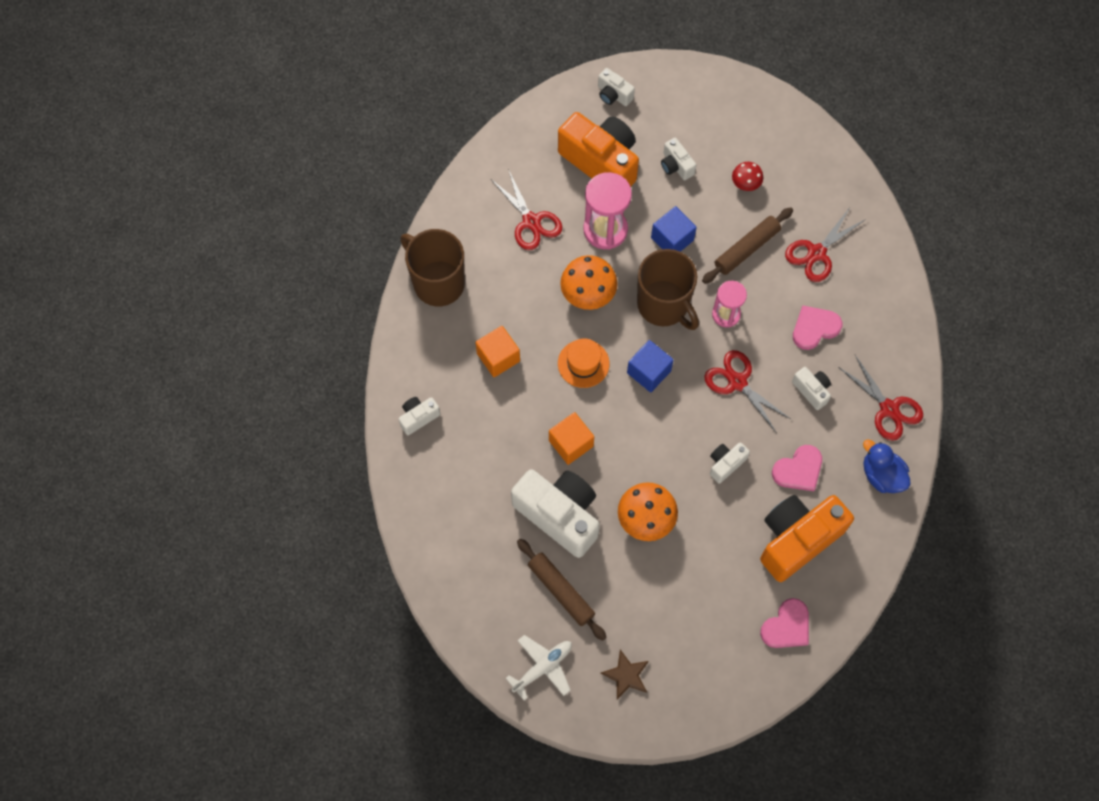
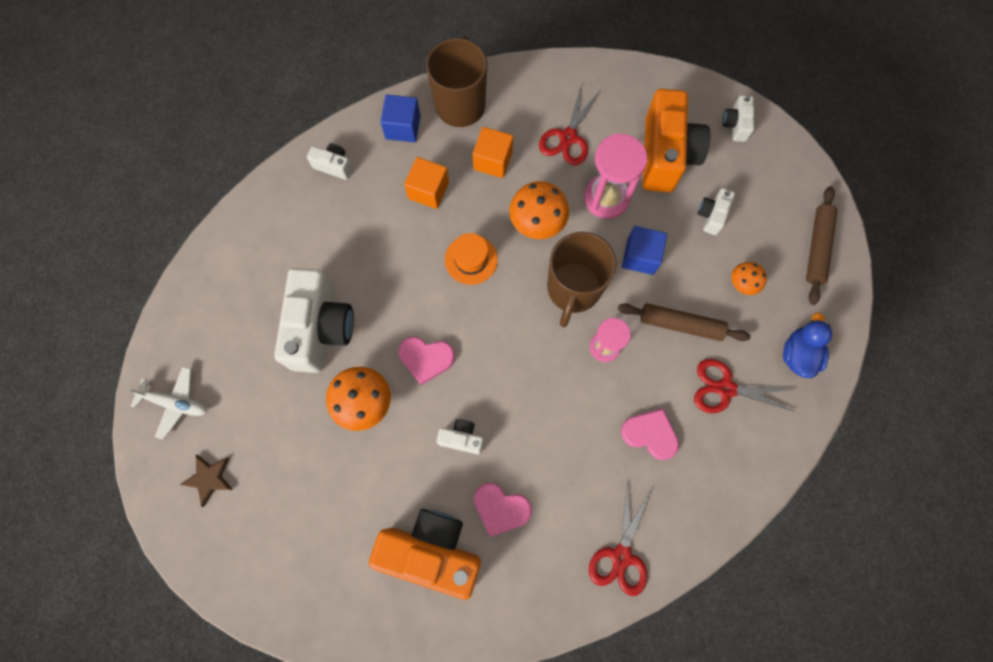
camera: 55 degrees right, 5 degrees up
(561, 591) = (252, 374): brown rolling pin -> brown rolling pin (816, 248)
(571, 443) = (391, 296): orange cube -> orange cube (493, 161)
(649, 372) = (502, 317): blue cube -> blue cube (403, 127)
(737, 382) = (547, 398): red scissors -> none
(745, 183) = (743, 283): red mushroom -> orange mushroom
(787, 626) = (341, 595): pink heart -> pink heart (426, 358)
(811, 390) = (587, 470): white camera -> none
(881, 475) = (550, 591): blue duck -> blue duck (798, 354)

